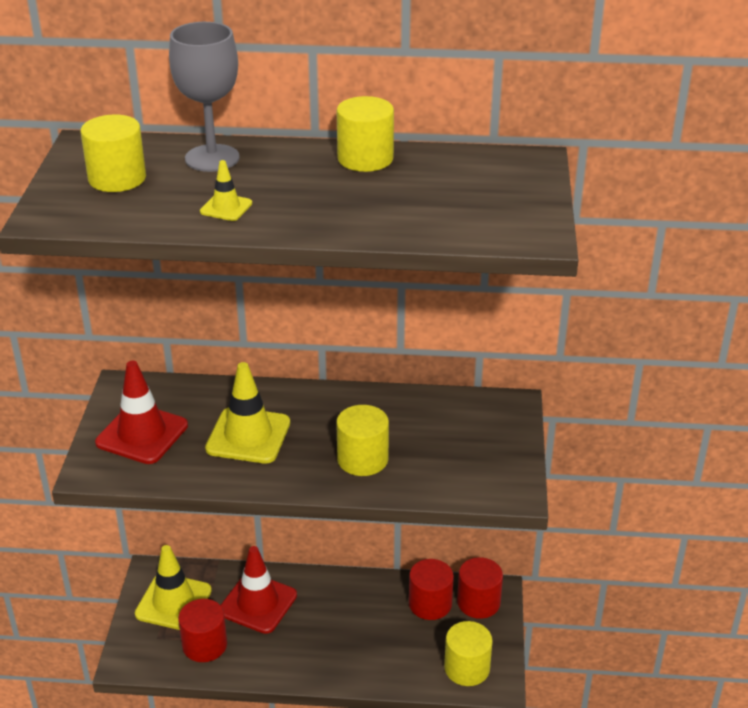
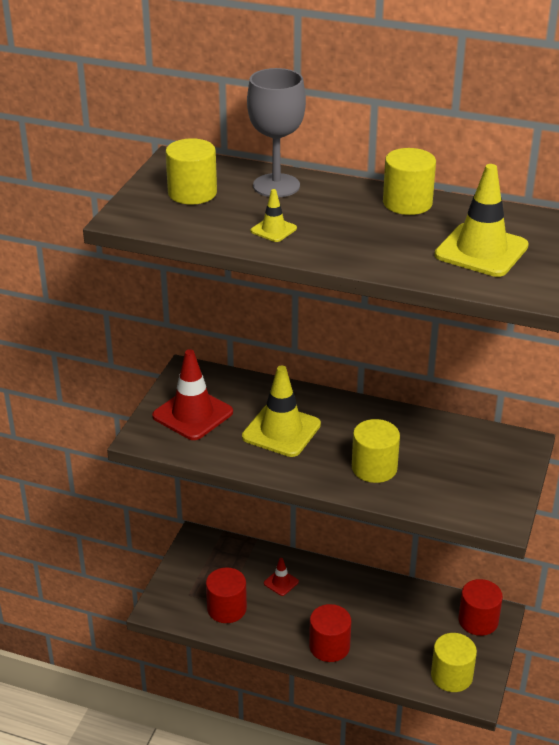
camera: 15 degrees right, 0 degrees up
(173, 602) = (209, 567): yellow traffic cone -> yellow traffic cone (481, 251)
(258, 603) = (281, 582): red traffic cone -> red traffic cone, size x0.49
(430, 604) = (433, 613): red cylinder -> red cylinder (329, 646)

